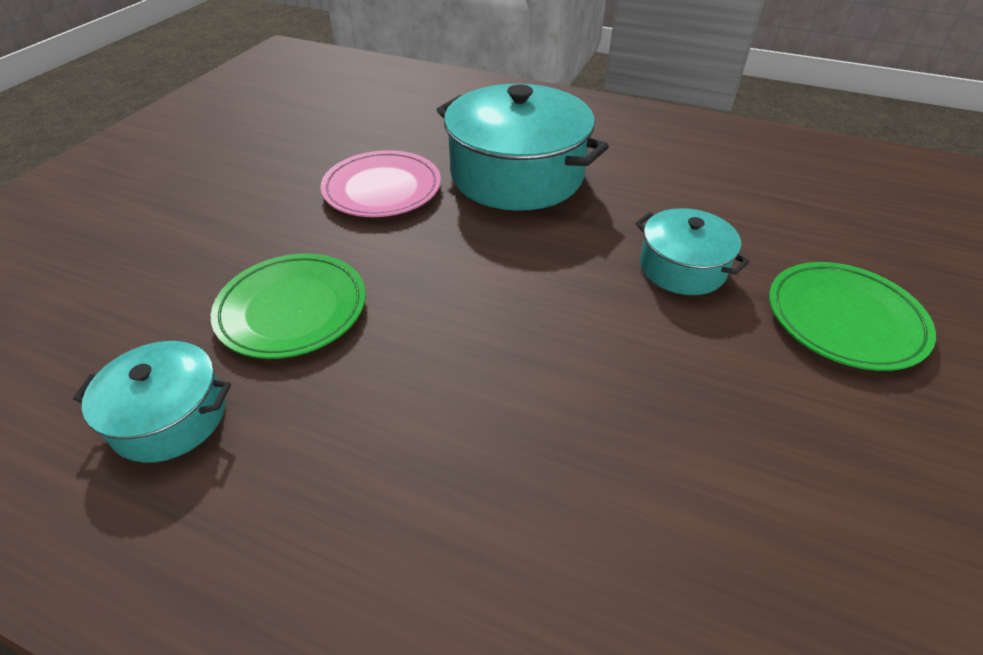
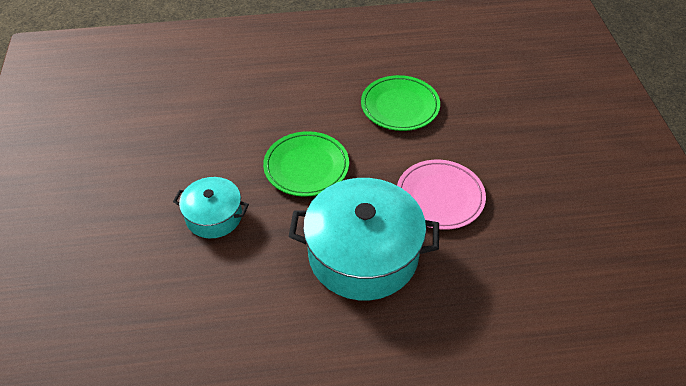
camera: 150 degrees right, 5 degrees up
(170, 417) = (395, 55): turquoise pot -> none
(844, 320) = (114, 217): green plate -> green plate (306, 167)

